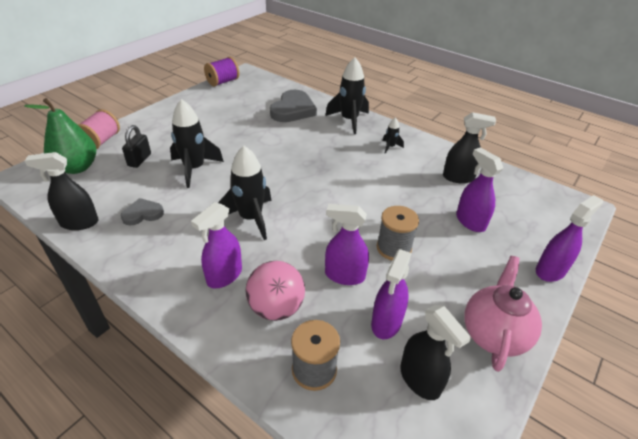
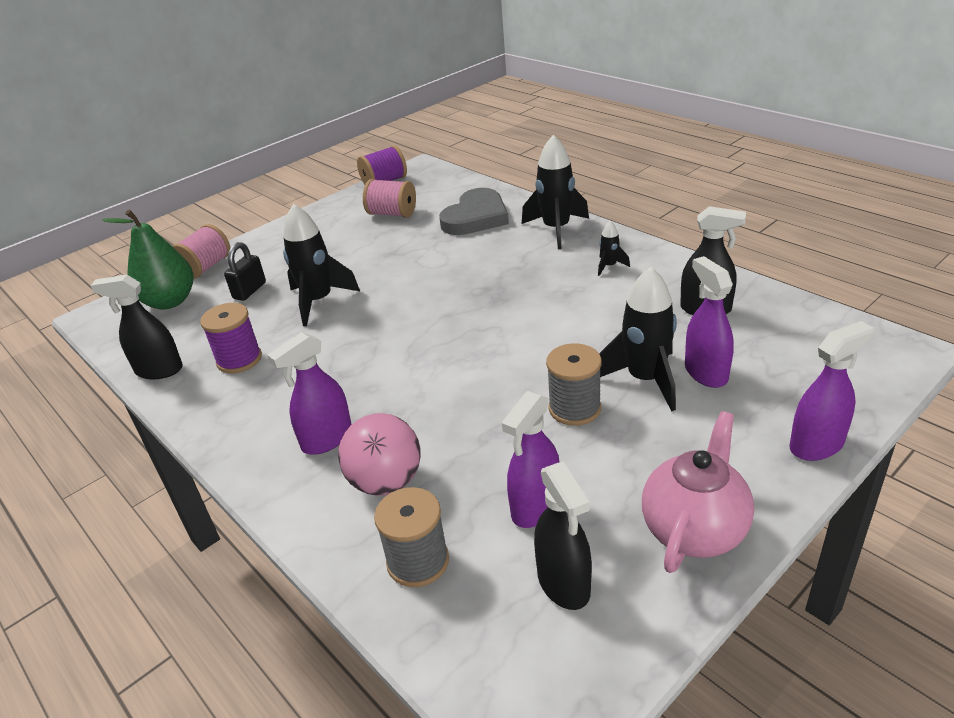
camera: 15 degrees right, 5 degrees down
(143, 214) = (239, 359): grey heart -> purple spool
(234, 105) = (392, 214): none -> pink spool
(251, 218) = (379, 366): black rocket -> black rocket (645, 380)
(344, 275) = (492, 443): purple spray bottle -> none

